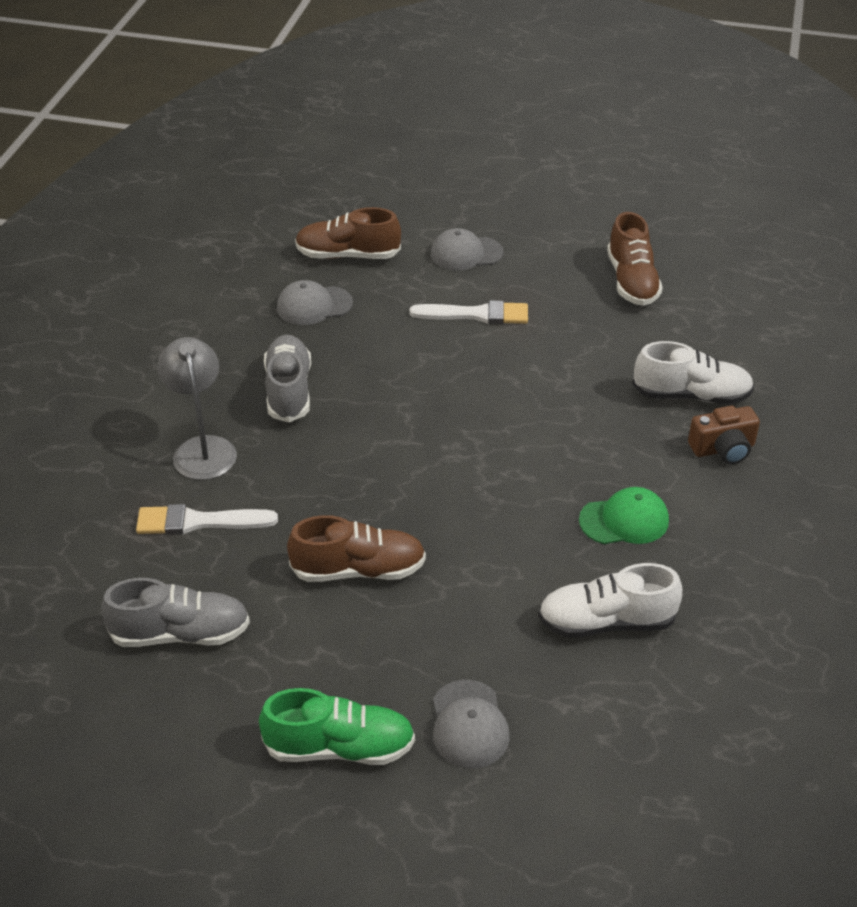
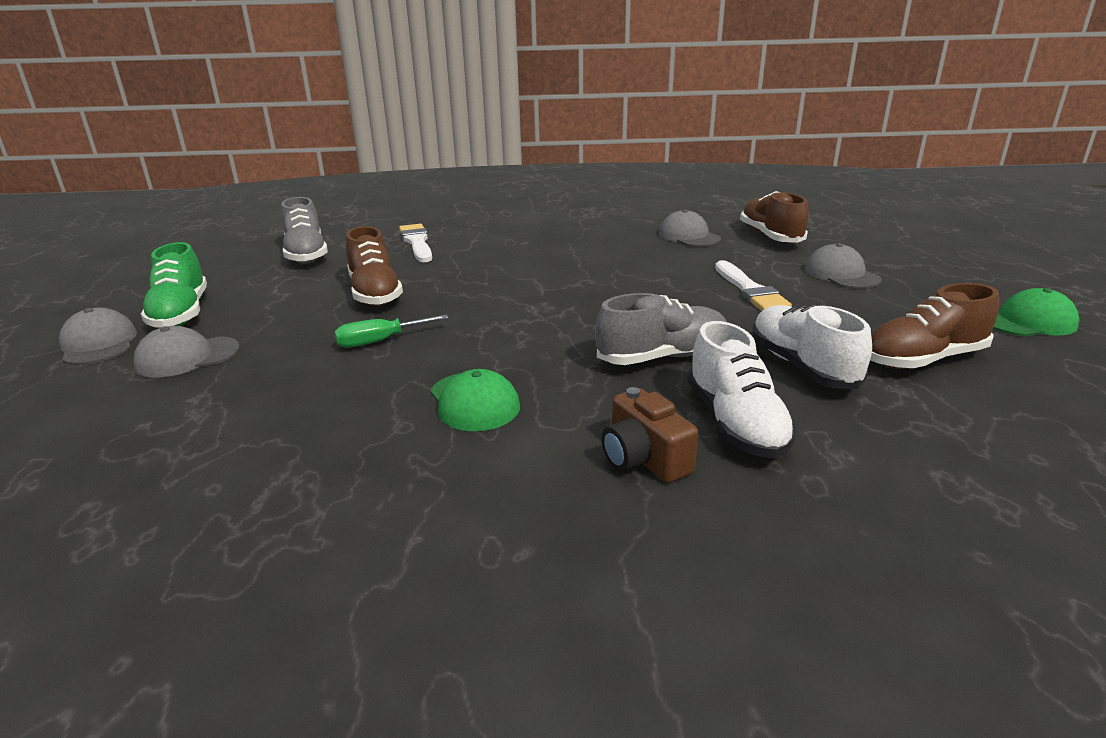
camera: 75 degrees right, 15 degrees down
(202, 448) = (494, 232): grey lamp -> none
(289, 391) = (575, 244): grey shoe -> grey shoe (662, 357)
(401, 815) = (99, 344): none -> grey cap
(487, 572) = (380, 341): none -> green screwdriver
(592, 211) = (1027, 321): none -> green cap
(606, 622) = (311, 408): white shoe -> white shoe (802, 366)

